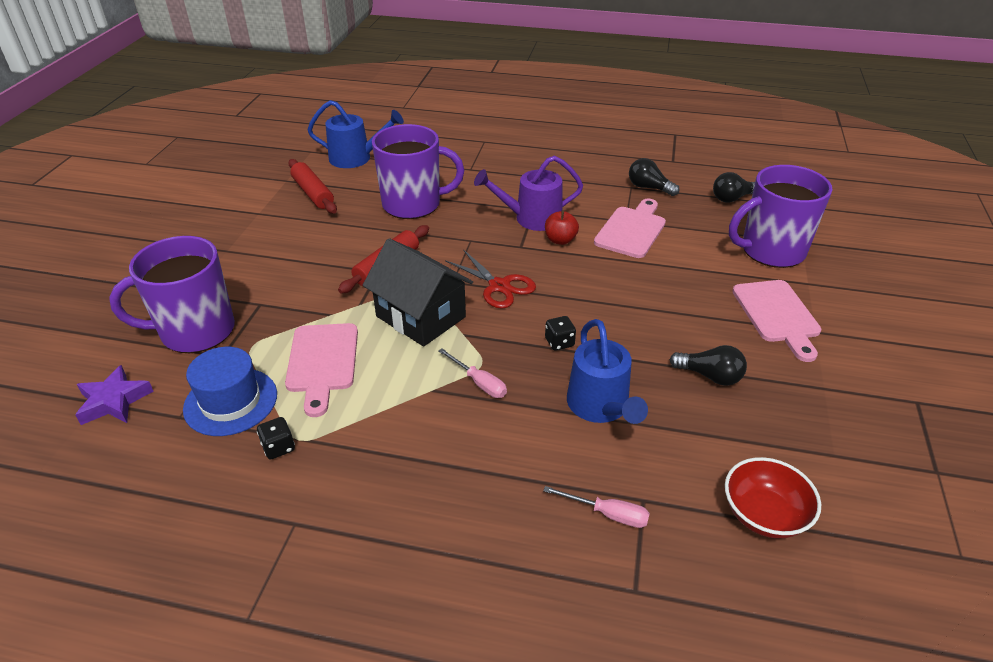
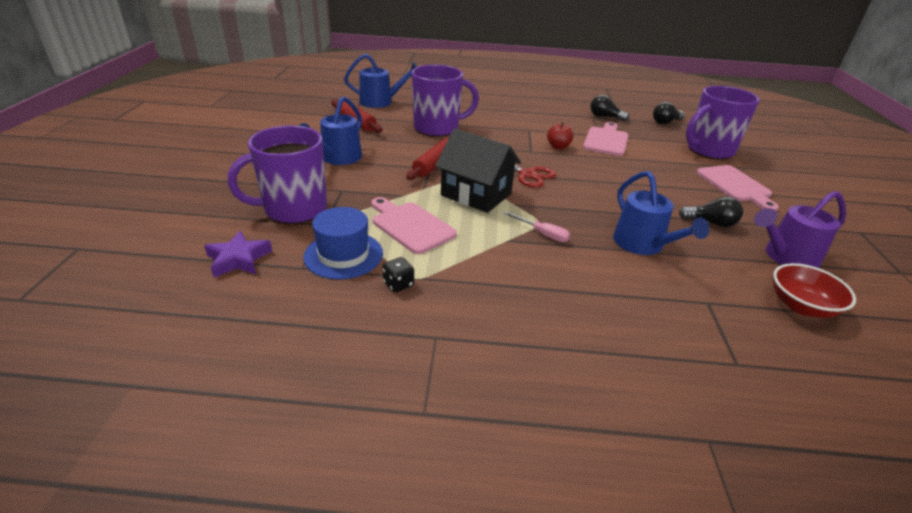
camera: 10 degrees left, 5 degrees down
(271, 253) = (338, 158): none -> blue watering can
(322, 362) = (410, 226): pink cutting board -> pink cutting board turned 150 degrees clockwise
(531, 218) = (530, 135): purple watering can -> purple watering can (786, 257)
(559, 342) = (590, 207): black dice -> none
(607, 514) = (687, 313): pink screwdriver -> none

